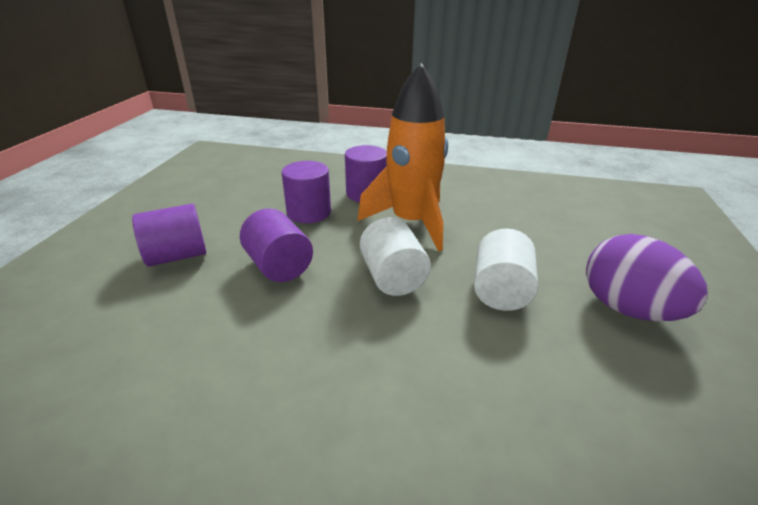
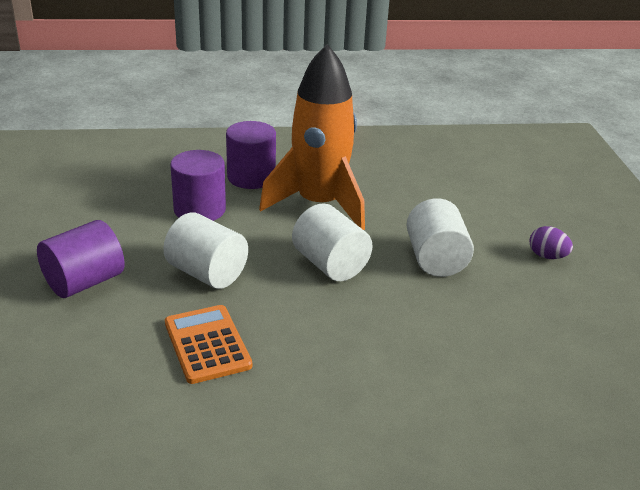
camera: 20 degrees left, 0 degrees up
(232, 334) = (207, 344): none -> orange calculator
(279, 266) = (207, 273): purple cylinder -> white cylinder
(628, 309) = (547, 256): purple egg -> purple egg, size x0.45

